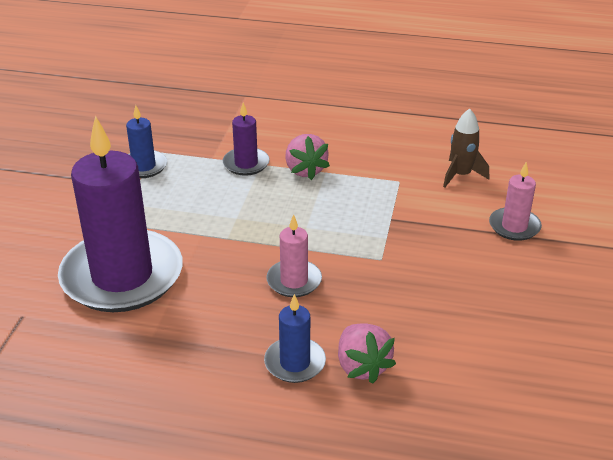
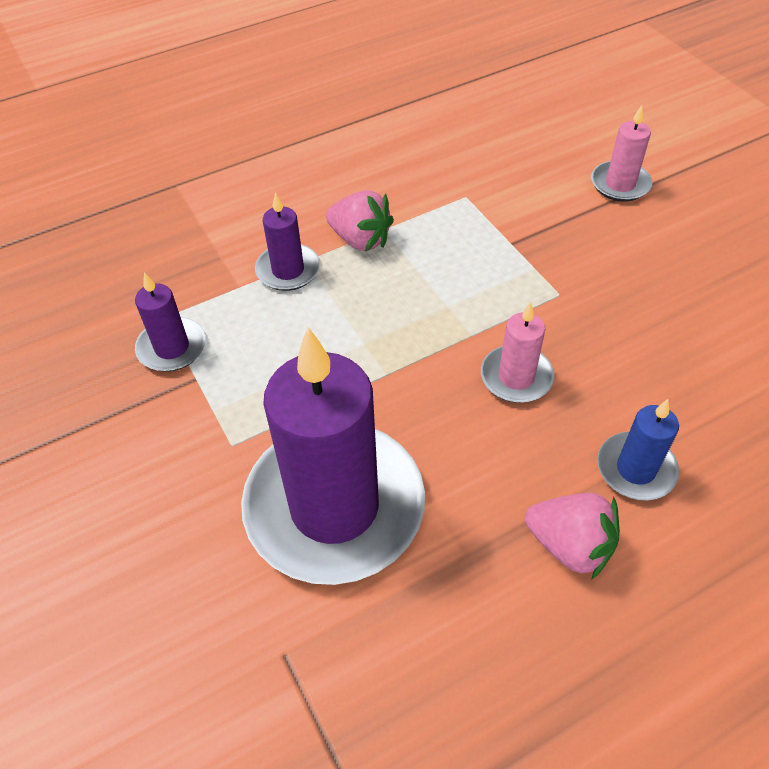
camera: 40 degrees left, 15 degrees up
(144, 166) = (172, 347): blue candle -> purple candle
(362, 366) = (693, 424): pink strawberry -> pink strawberry (570, 545)
(461, 175) = (510, 157): brown rocket -> none

